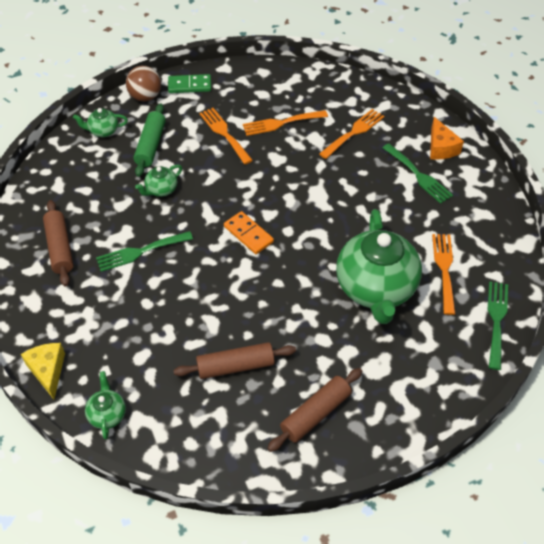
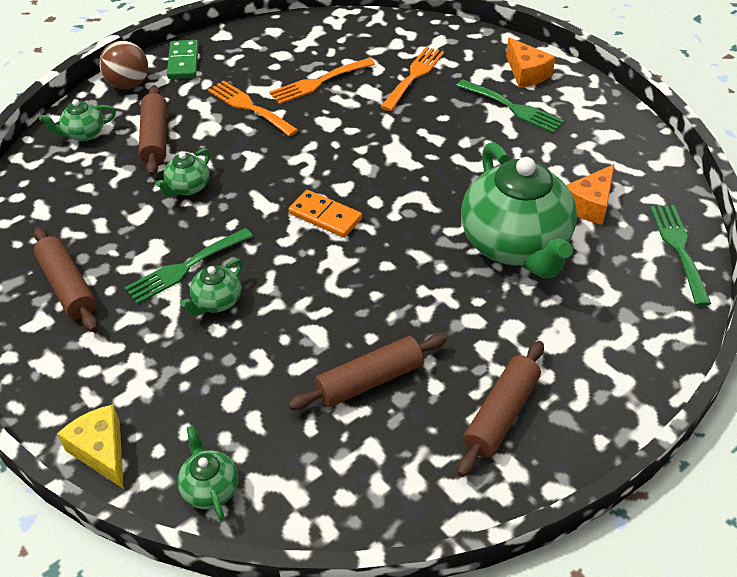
camera: 15 degrees left, 5 degrees down
(151, 145) = (155, 138): green rolling pin -> brown rolling pin
(153, 282) = (217, 301): none -> green teapot
(189, 85) = (183, 62): green domino -> green domino turned 75 degrees counterclockwise
(444, 269) = (590, 204): orange fork -> orange cheese

